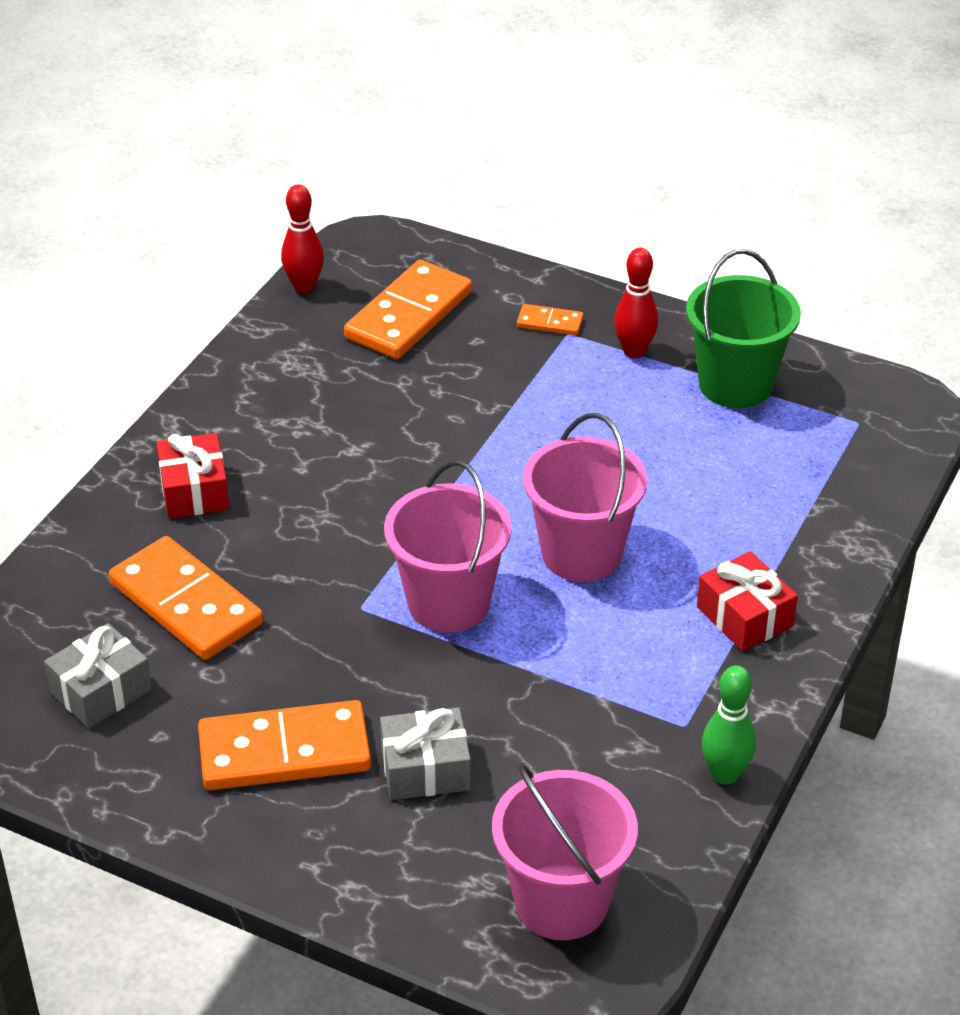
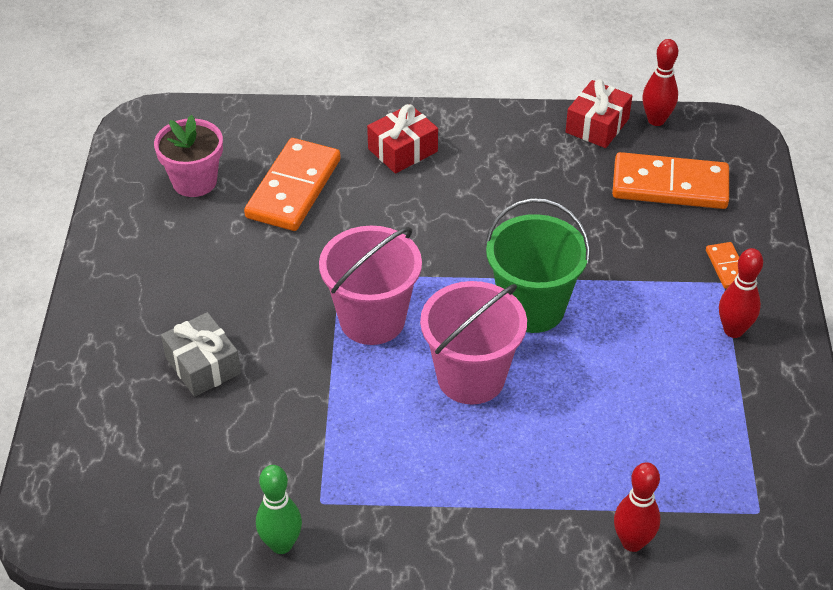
camera: 65 degrees right, 5 degrees up
(101, 691) = (194, 181): grey gift -> pink flower pot
(284, 751) = (184, 287): orange domino -> none
(561, 902) = (112, 484): pink bucket -> none
(735, 384) = (743, 410): green bucket -> green bucket (532, 308)
(744, 616) = (462, 504): red gift -> red gift (597, 125)
(851, 515) = (632, 542): none -> red bowling pin

